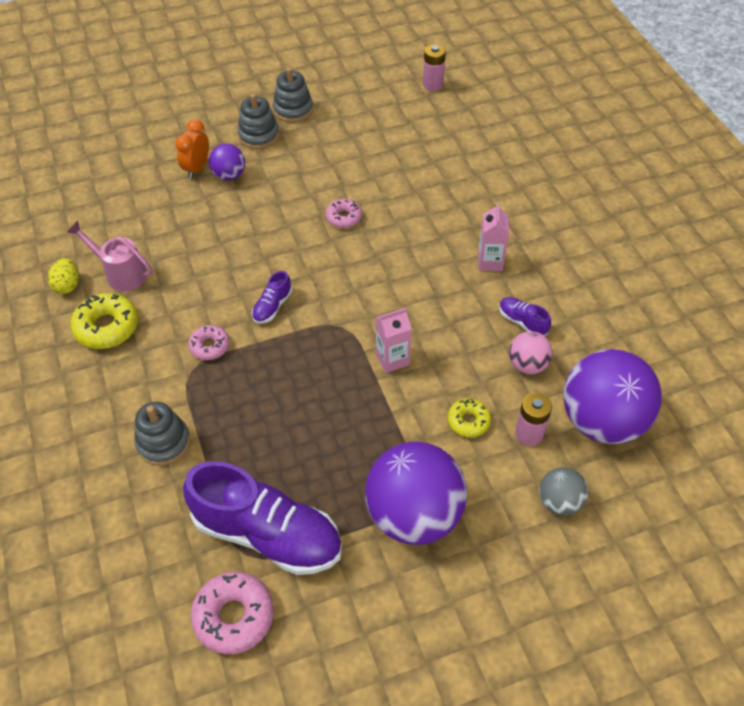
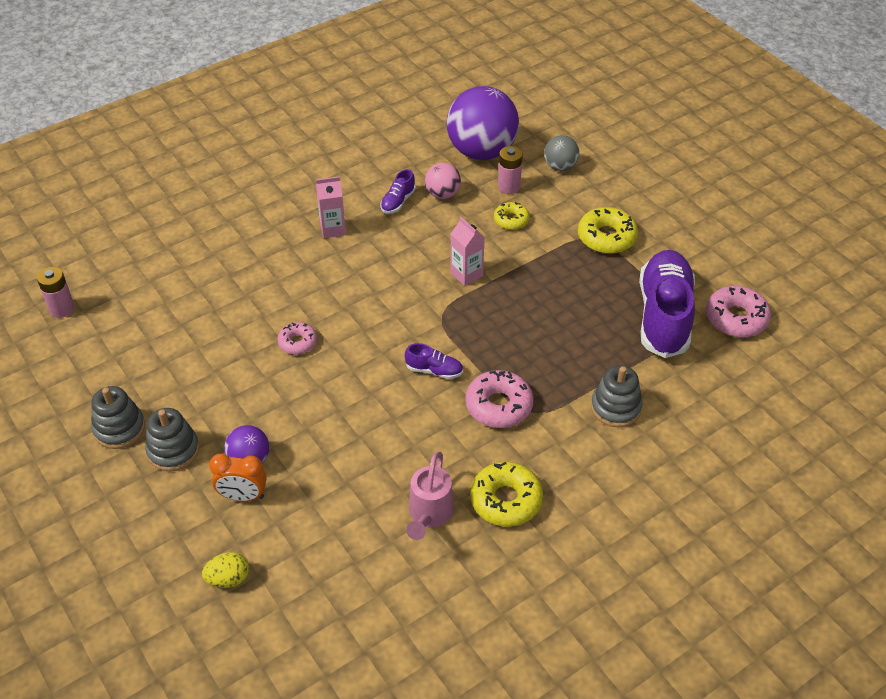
camera: 105 degrees left, 5 degrees down
(67, 285) = (461, 561): yellow egg -> yellow egg (228, 579)
(210, 346) = (499, 405): pink donut -> pink donut, size x1.64
(414, 515) = (606, 237): purple ball -> yellow donut

